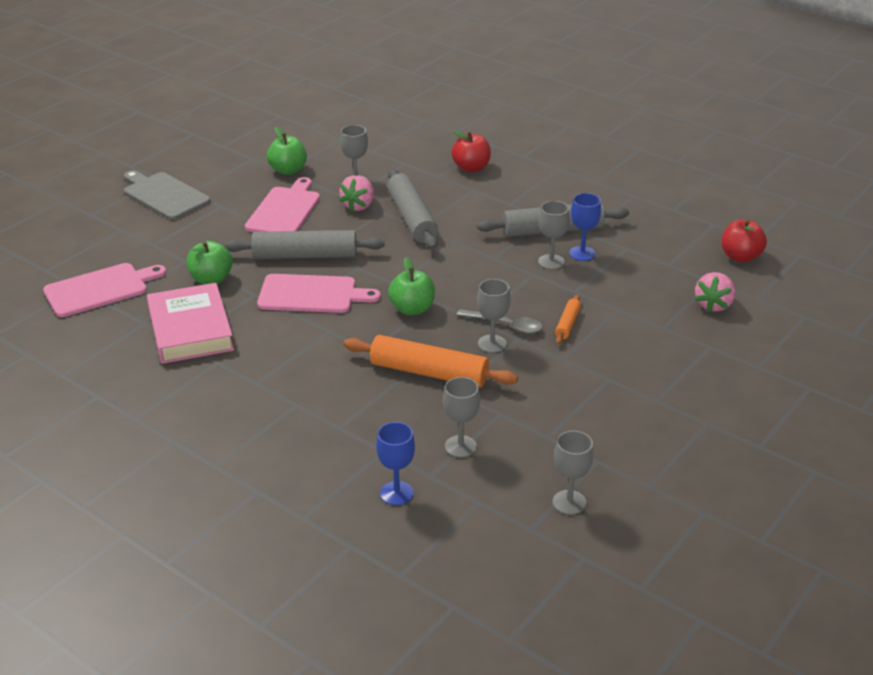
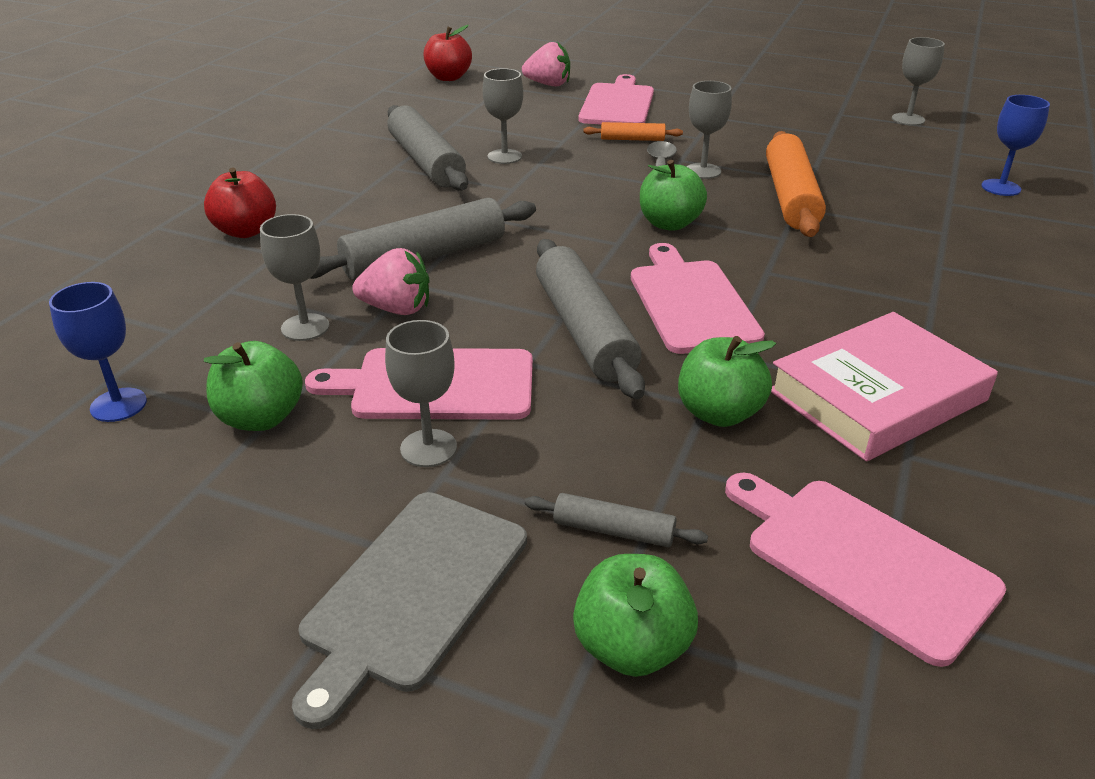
camera: 105 degrees left, 0 degrees up
(106, 232) = (632, 647): none -> green apple
(161, 238) = (613, 530): none -> grey rolling pin
(460, 446) = (893, 167): grey goblet -> grey goblet (428, 448)
(582, 253) = (476, 143): blue goblet -> blue goblet (118, 405)
(653, 333) = (618, 104): none -> pink cutting board

